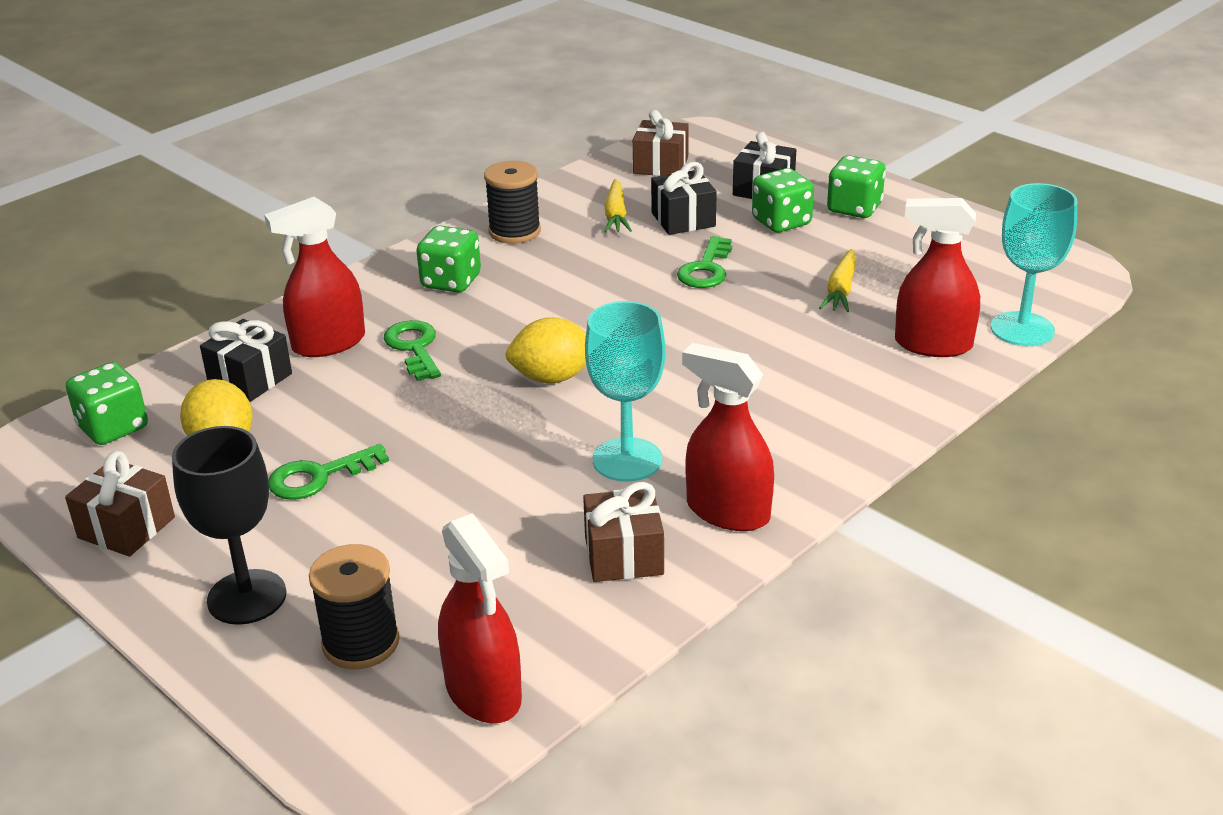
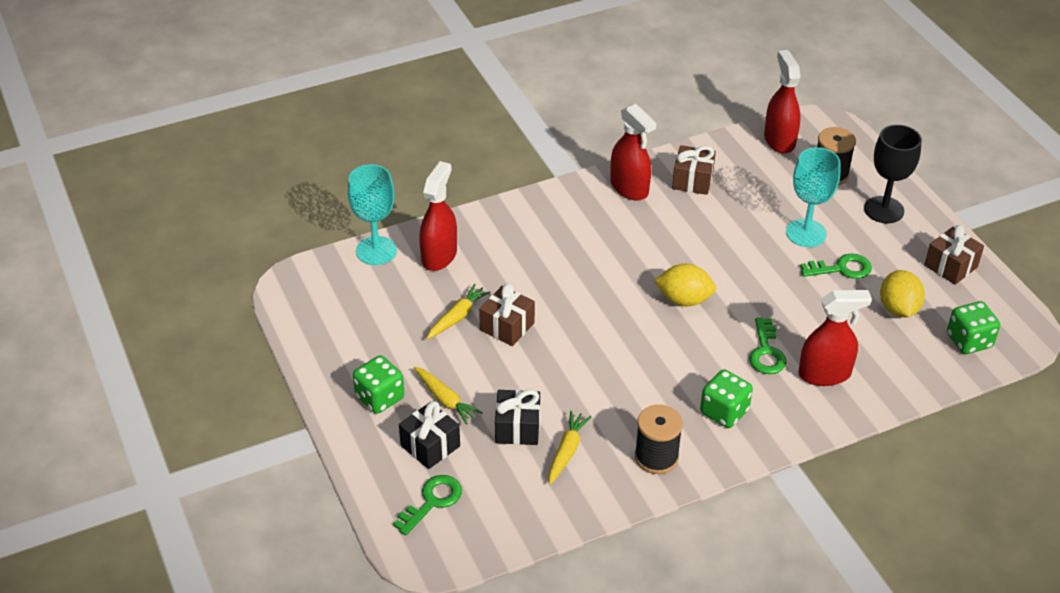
camera: 160 degrees left, 10 degrees up
(250, 379) = (880, 357): black gift -> none
(627, 460) = (665, 231): turquoise goblet -> turquoise goblet (806, 233)
(660, 165) = (493, 511): brown gift -> brown gift (507, 326)
(706, 269) = (534, 366): green key -> green key (432, 501)
(781, 222) = (445, 400): green dice -> yellow carrot
(932, 344) = (439, 256): red spray bottle -> red spray bottle turned 105 degrees counterclockwise

